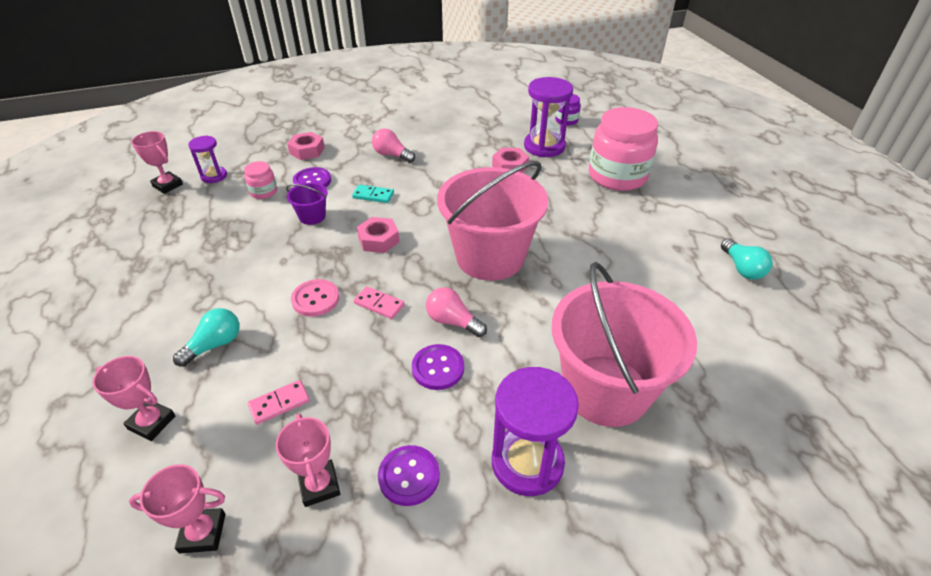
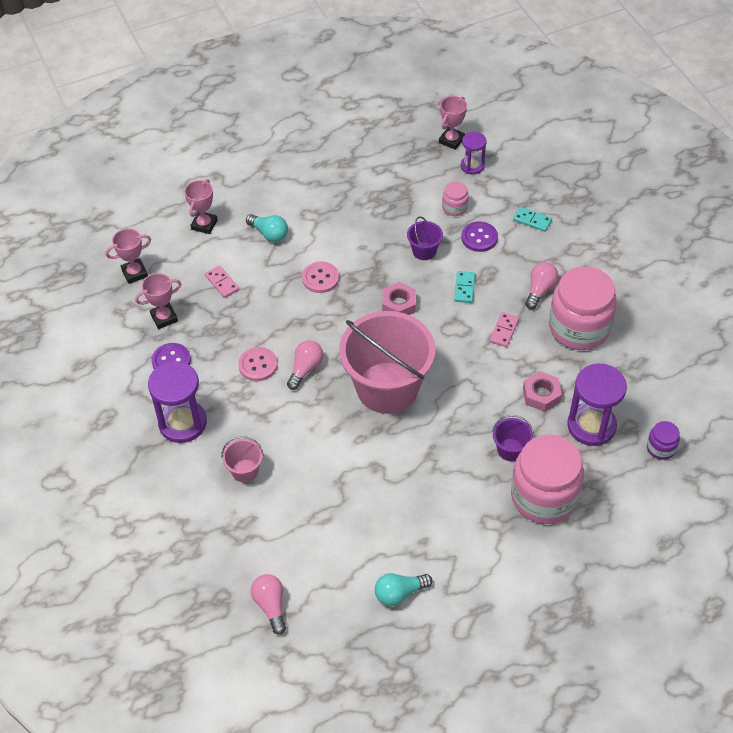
camera: 85 degrees right, 10 degrees up
(202, 533) = (135, 273): pink trophy -> pink trophy turned 75 degrees clockwise
(307, 150) = (532, 220): pink nut -> turquoise domino
(379, 304) = (319, 319): pink domino -> pink domino (504, 331)
(438, 368) = (258, 365): purple button -> pink button
(440, 141) = (579, 328): none -> pink jar
(569, 188) = (510, 450): none -> purple bucket
(606, 390) = (245, 471): pink bucket -> pink bucket, size x0.41
(794, 373) = (271, 606): none -> pink light bulb

